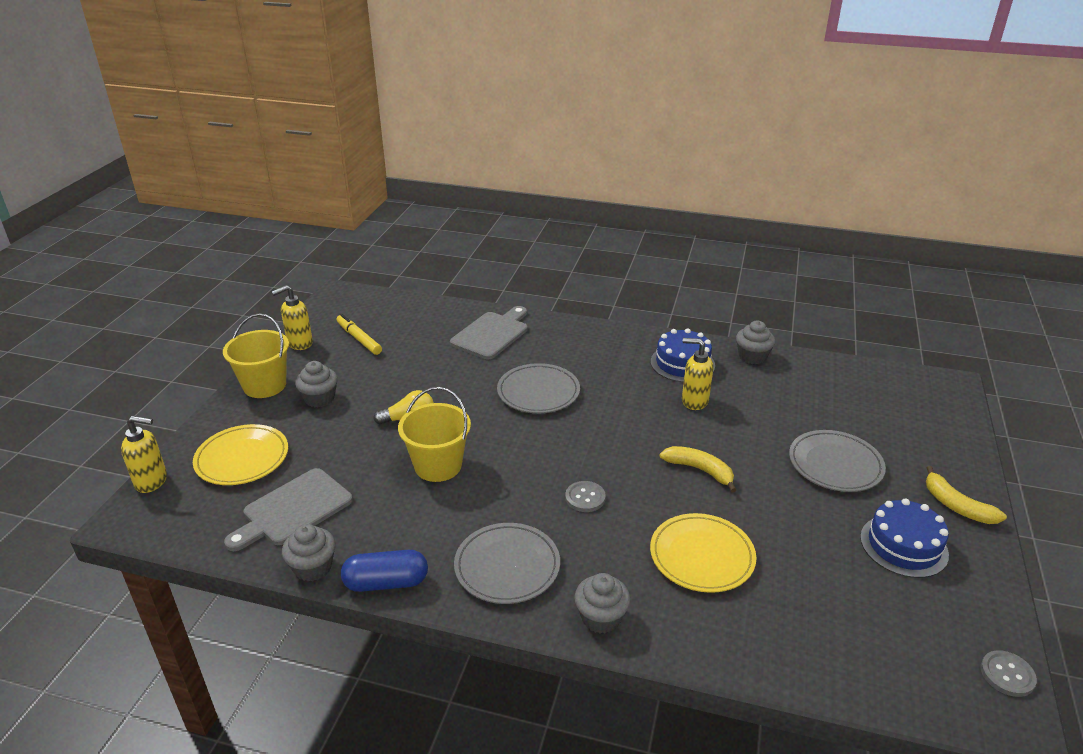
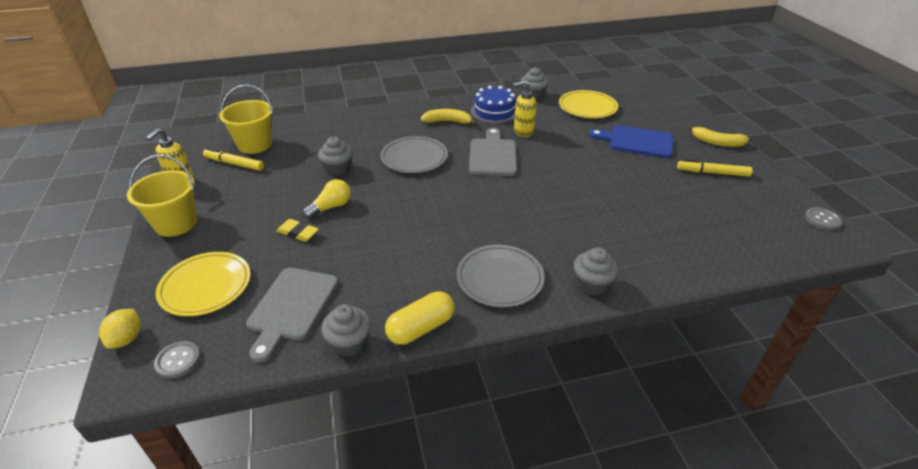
camera: 30 degrees left, 5 degrees up
(152, 481) = (127, 339): yellow soap dispenser -> yellow lemon
(319, 398) = (238, 217): grey cupcake -> grey cupcake (338, 169)
(357, 436) = (298, 233): none -> yellow eraser
(386, 582) = (421, 328): blue capsule -> yellow capsule
(438, 466) = (385, 231): yellow bucket -> yellow bucket (255, 145)
(492, 334) = (343, 130): grey cutting board -> grey cutting board (492, 155)
(585, 498) = (510, 214): grey button -> grey button (178, 360)
(700, 470) = (565, 171): yellow banana -> yellow banana (448, 121)
(702, 556) = (615, 221): yellow plate -> yellow plate (587, 107)
(835, 464) = (636, 141): grey plate -> blue cutting board
(903, 545) = (712, 173): blue cake -> yellow marker

